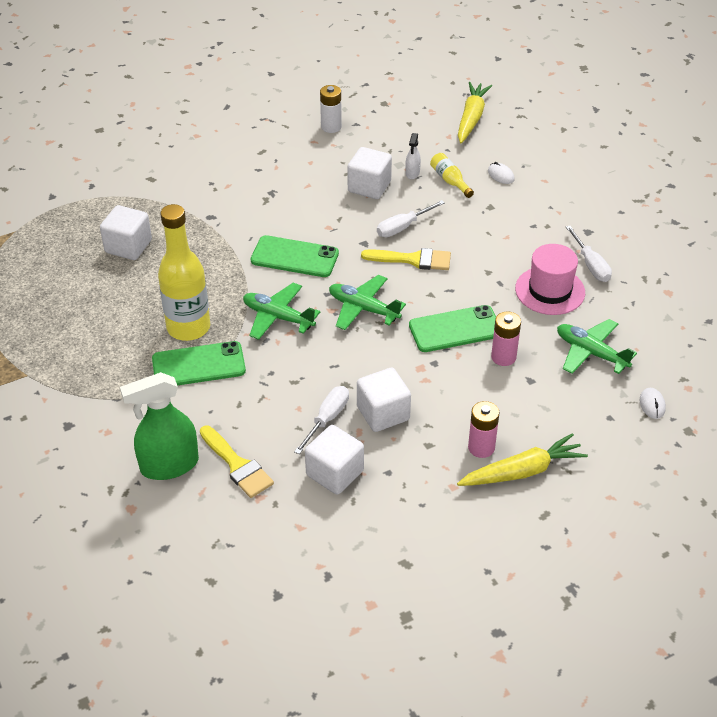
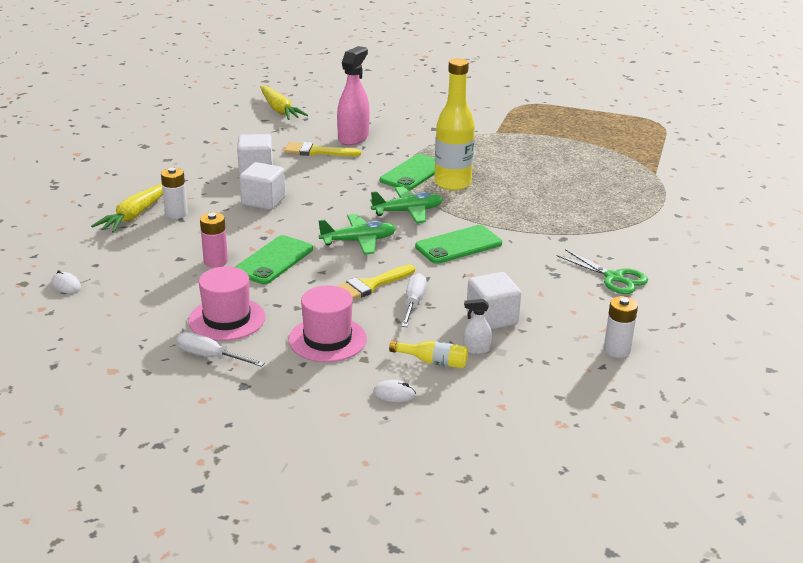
camera: 135 degrees right, 15 degrees down
(128, 246) = (574, 199): white cube -> none
(169, 465) = (353, 138): green spray bottle -> pink spray bottle
(240, 167) = (614, 278): none -> green scissors
(327, 419) = (295, 186): white screwdriver -> none
(412, 173) = (476, 349): white spray bottle -> white spray bottle turned 60 degrees counterclockwise
(471, 118) = (511, 441): yellow carrot -> yellow carrot (280, 110)
(481, 447) = (176, 214): pink battery -> white battery
(497, 233) = (327, 339): none -> pink hat
(591, 353) = (146, 294): green plane -> none

